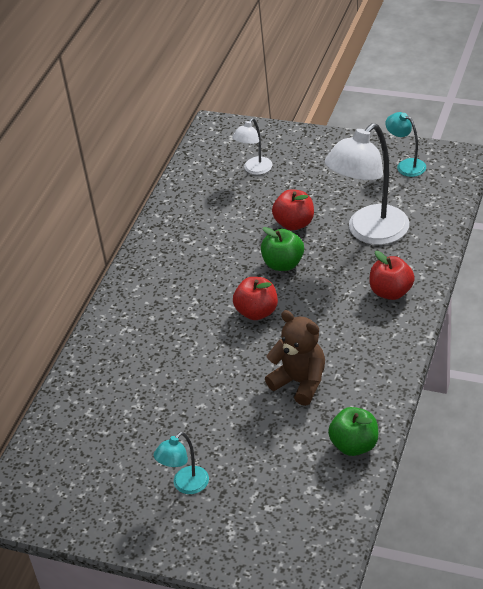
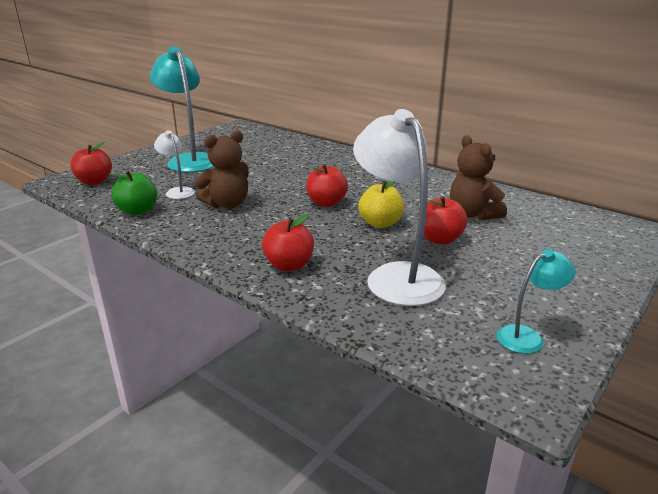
camera: 105 degrees right, 15 degrees down
(185, 485) = (189, 160): turquoise lamp -> turquoise lamp, size x2.00
(232, 215) = (472, 214): none -> brown teddy bear
(254, 169) = (549, 236): white lamp -> white lamp (177, 191)
(283, 264) = (380, 223): green apple -> yellow apple
(303, 538) = (94, 182): none -> red apple

